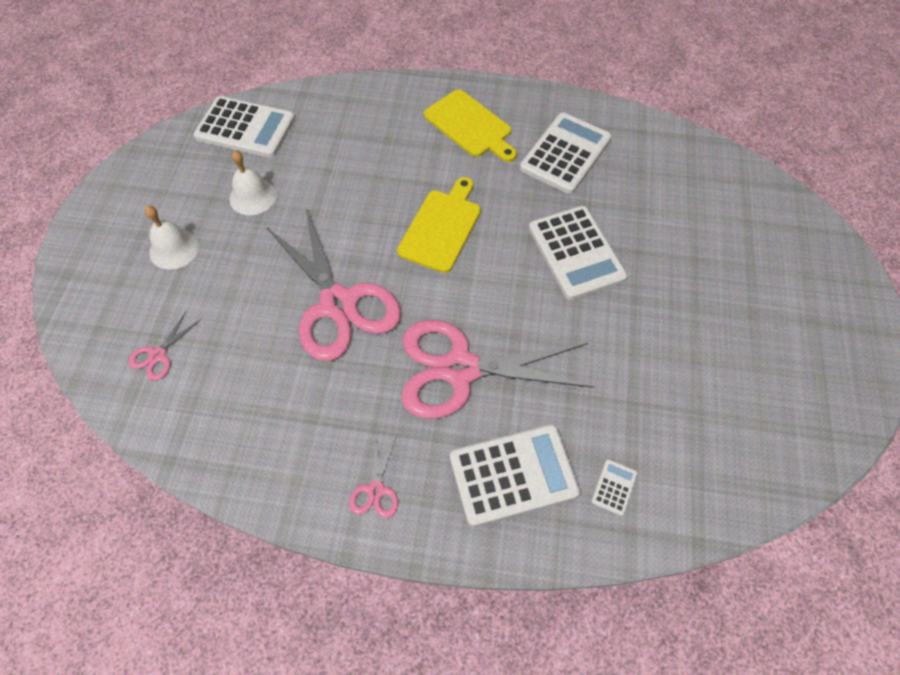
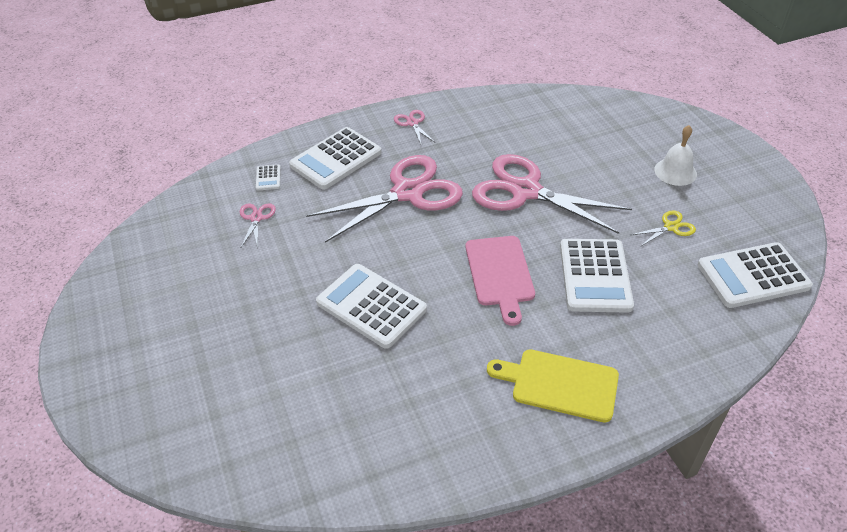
camera: 150 degrees right, 15 degrees down
(158, 355) = (604, 122): pink scissors -> pink scissors (256, 218)
(253, 196) = (671, 227): white bell -> yellow scissors
(441, 227) = (500, 274): yellow cutting board -> pink cutting board
(565, 154) = (439, 401): white calculator -> white calculator (594, 276)

